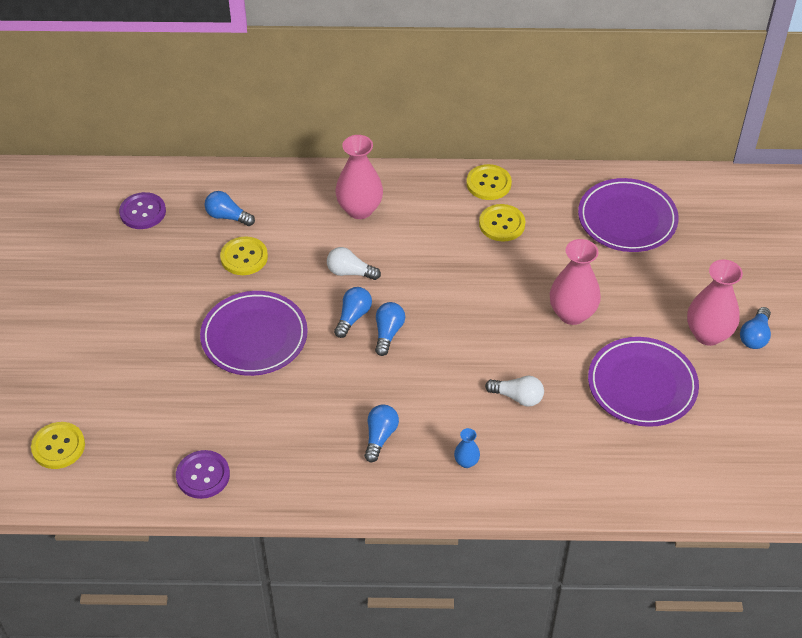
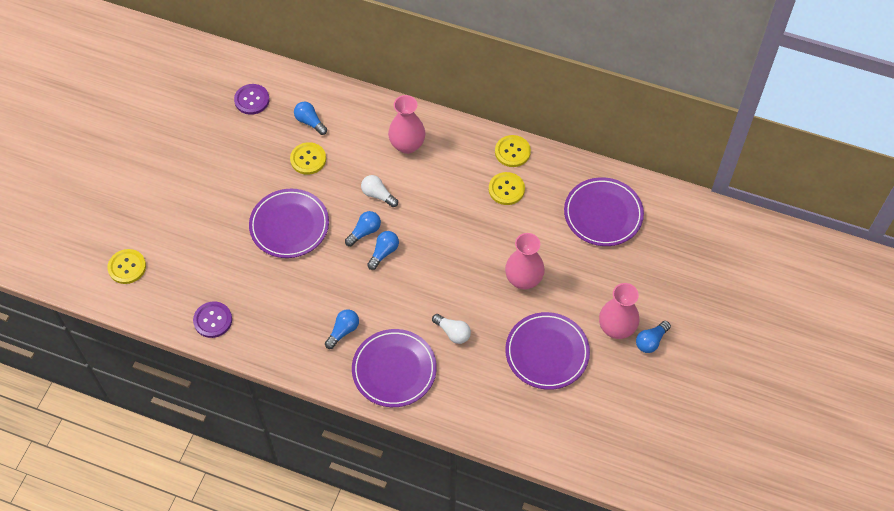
camera: 20 degrees right, 10 degrees up
(466, 462) = (394, 370): blue vase -> purple plate

